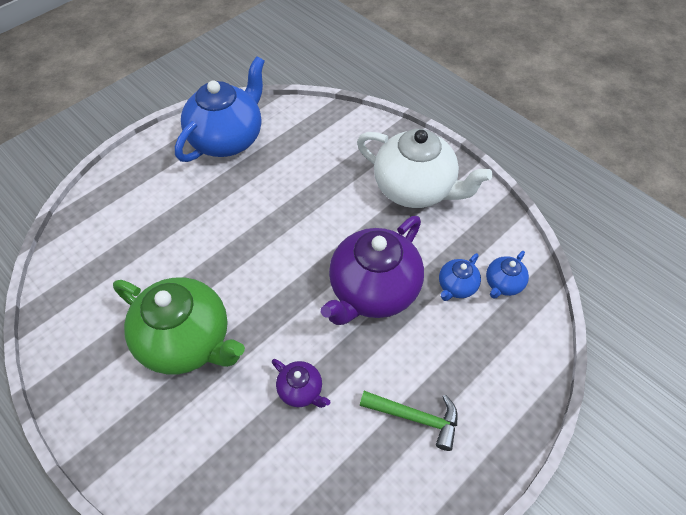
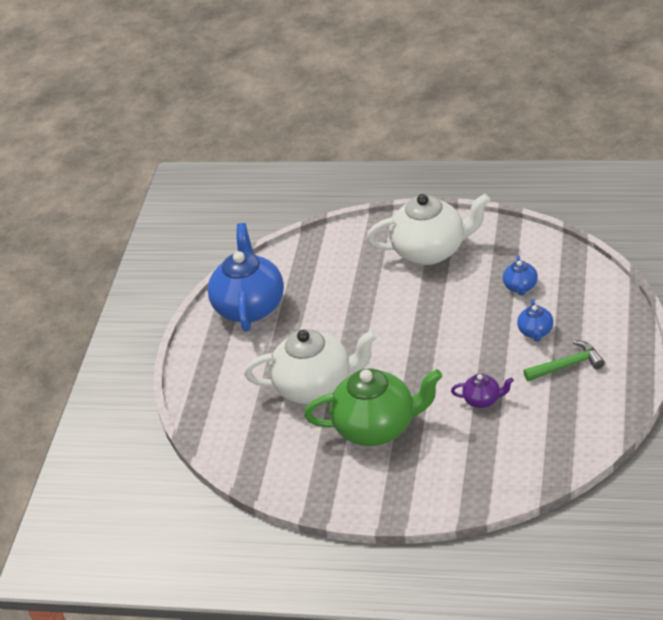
camera: 30 degrees left, 15 degrees down
(189, 255) = (316, 387): none -> white teapot
(373, 291) = (469, 324): purple teapot -> none
(503, 284) = (549, 267): blue teapot -> blue teapot (536, 332)

